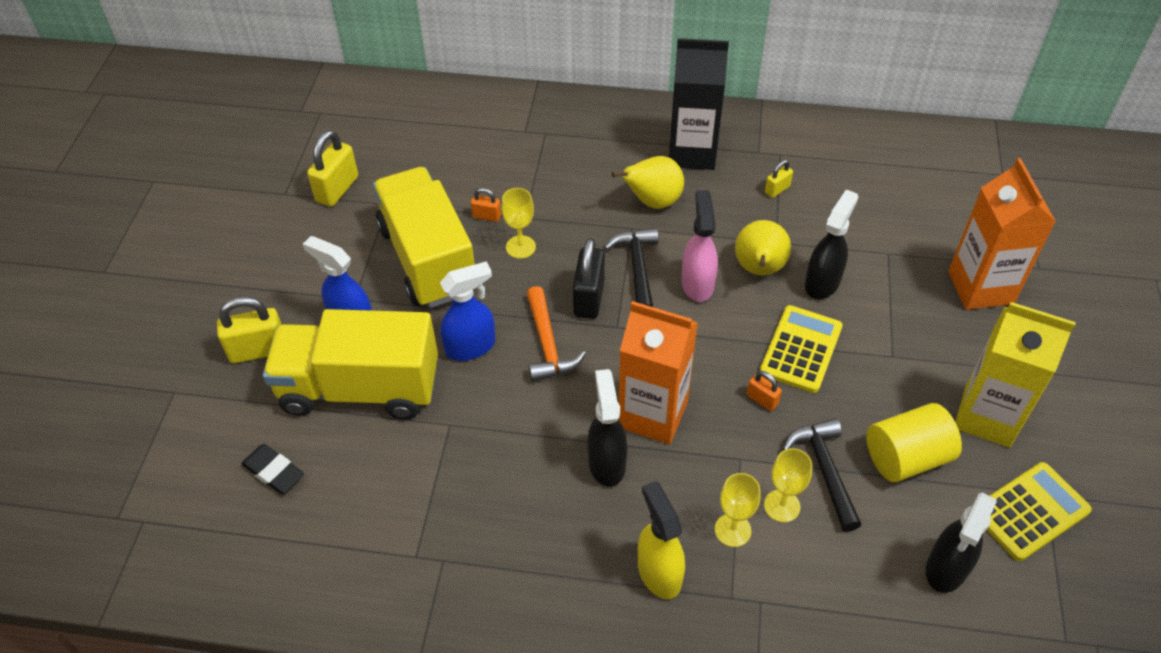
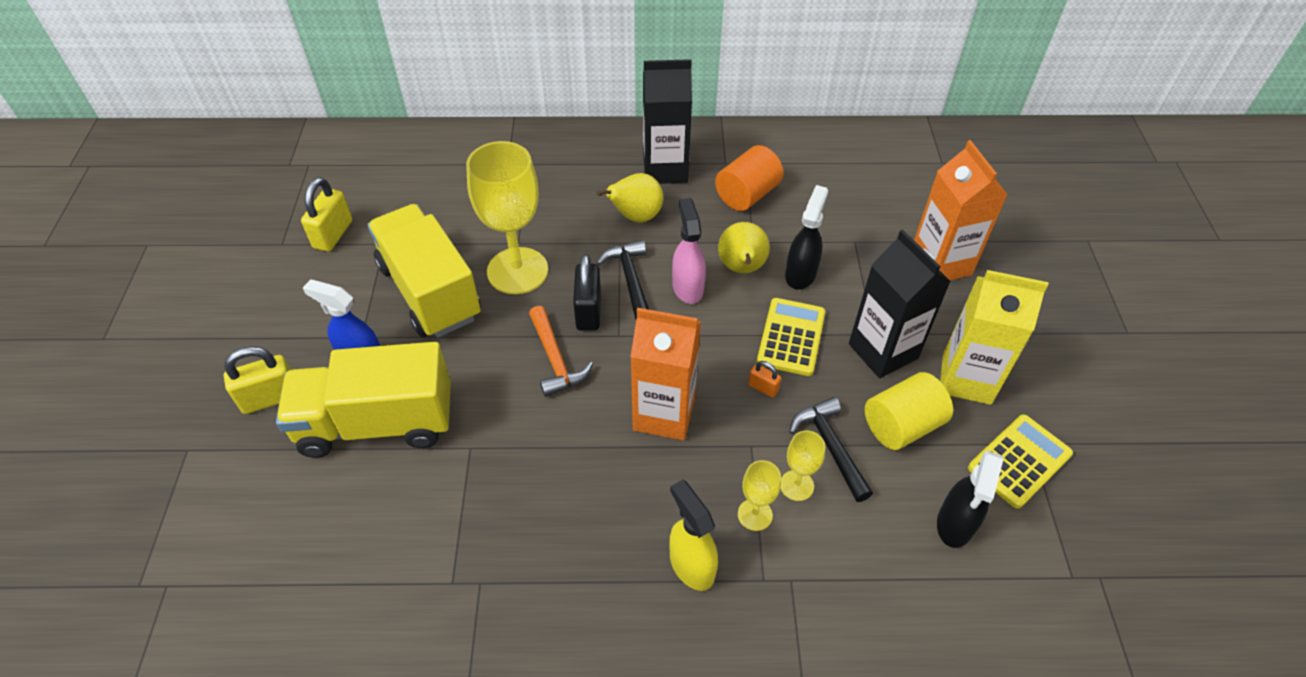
camera: 10 degrees left, 0 degrees up
(274, 471) = (298, 517): black eraser -> none
(471, 347) = (481, 370): blue spray bottle -> none
(486, 216) = (481, 245): orange padlock -> none
(520, 247) = (517, 271): yellow goblet -> yellow goblet, size x2.14
(606, 462) = (627, 465): black spray bottle -> none
(777, 189) = (747, 195): yellow padlock -> orange cylinder
(899, 376) = (883, 351): none -> black carton

